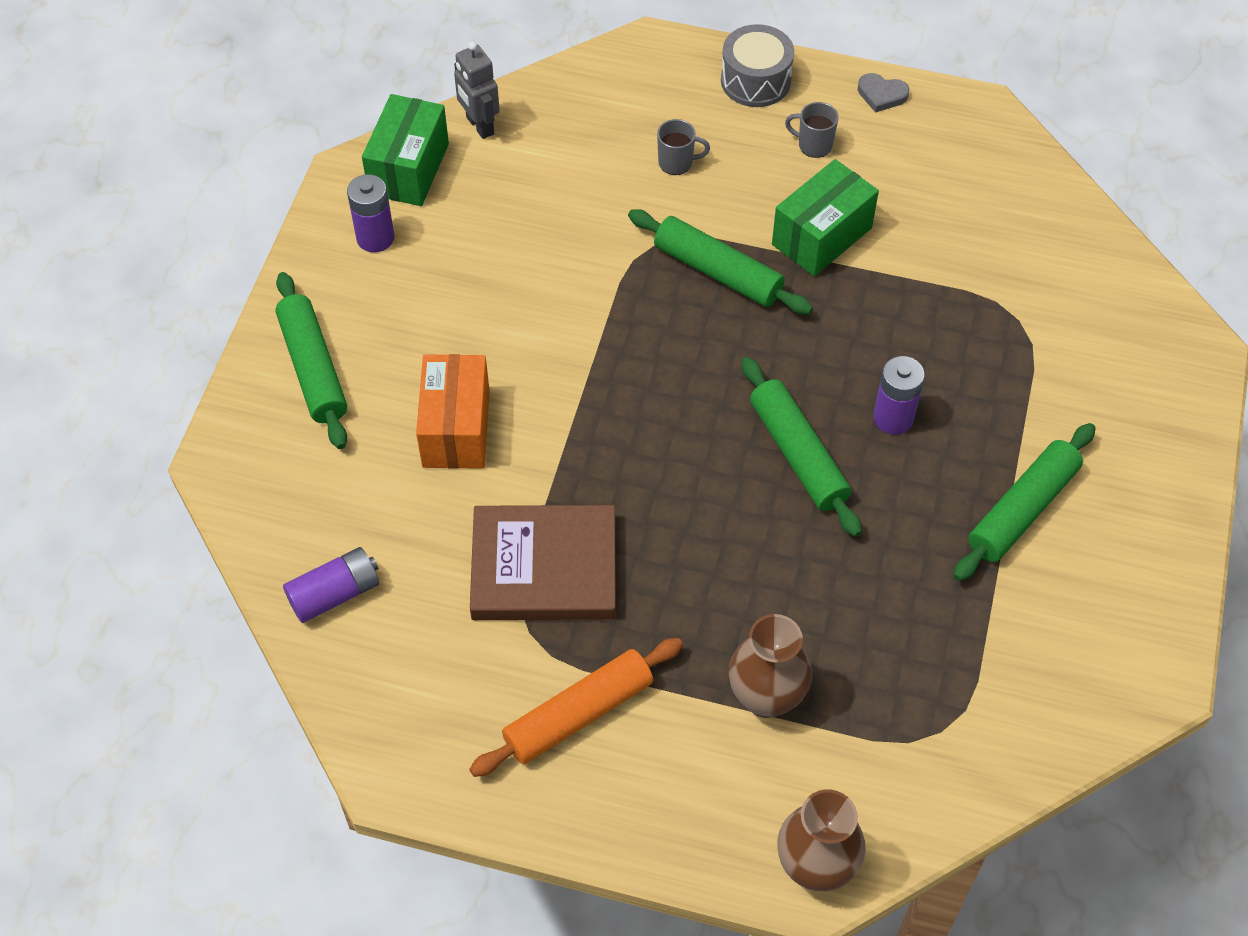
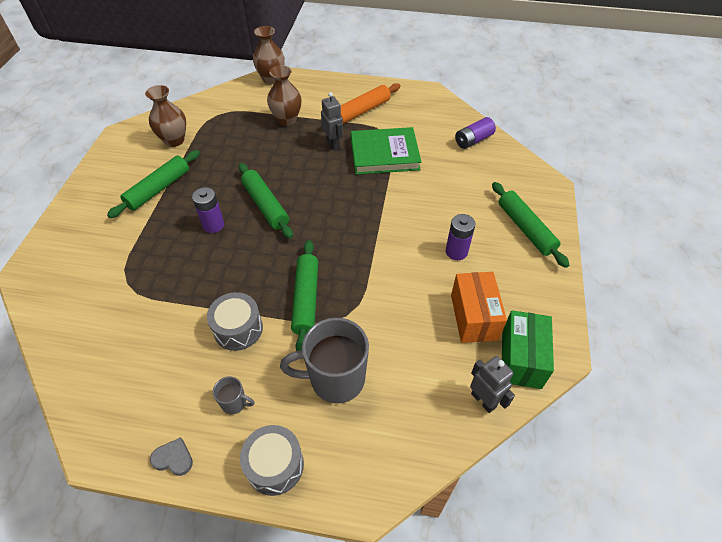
camera: 175 degrees right, 5 degrees down
(375, 238) = (523, 306): purple battery -> purple battery (456, 251)
(456, 428) = (440, 205): orange box -> orange box (473, 317)
(544, 568) = (384, 154): brown book -> green book
(656, 608) = (333, 143): none -> grey robot
(677, 163) = (335, 379): grey mug -> grey mug, size x2.22
(718, 272) = (306, 299): green rolling pin -> green rolling pin turned 60 degrees clockwise
(821, 236) = (238, 329): green box -> grey drum
(1026, 648) = (174, 140): none -> brown vase

